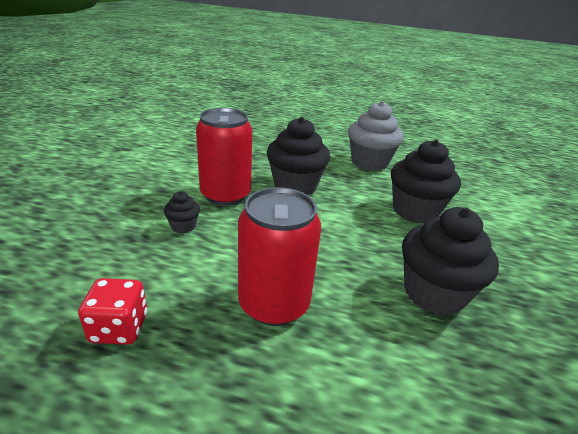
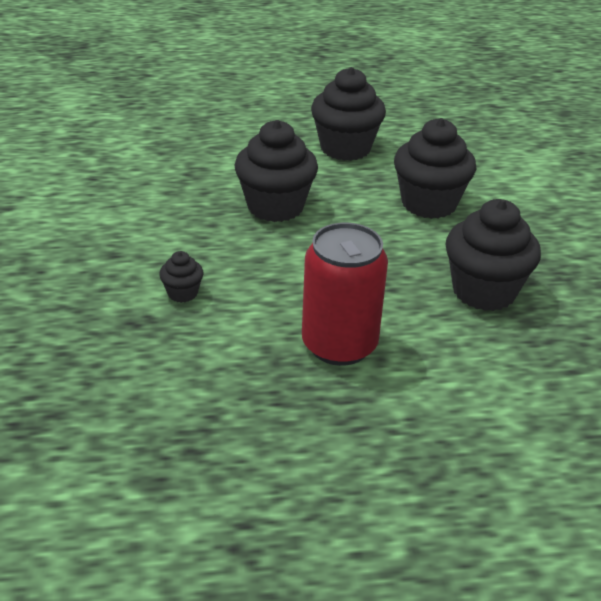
camera: 20 degrees left, 5 degrees up
(119, 328) = (208, 409): red dice -> none
(225, 195) = (200, 241): red can -> none
(369, 162) = (345, 148): grey cupcake -> black cupcake

